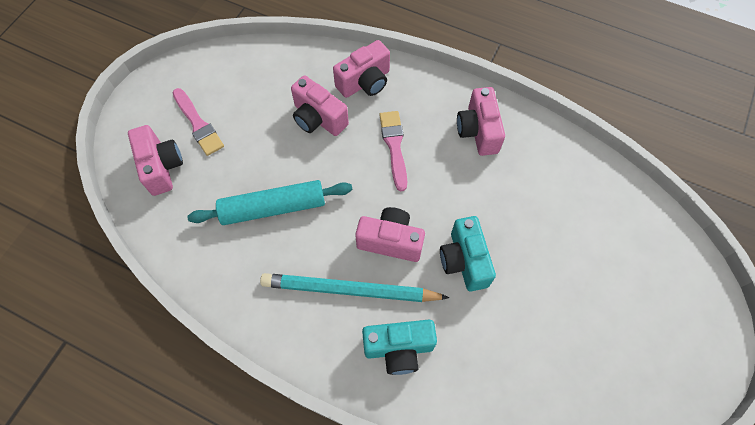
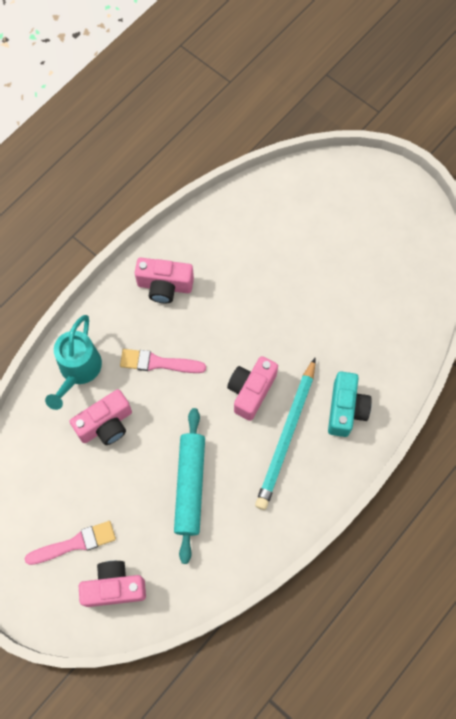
camera: 75 degrees left, 5 degrees up
(365, 82) = (78, 371): pink camera -> turquoise watering can
(464, 261) = (285, 336): turquoise camera -> none

